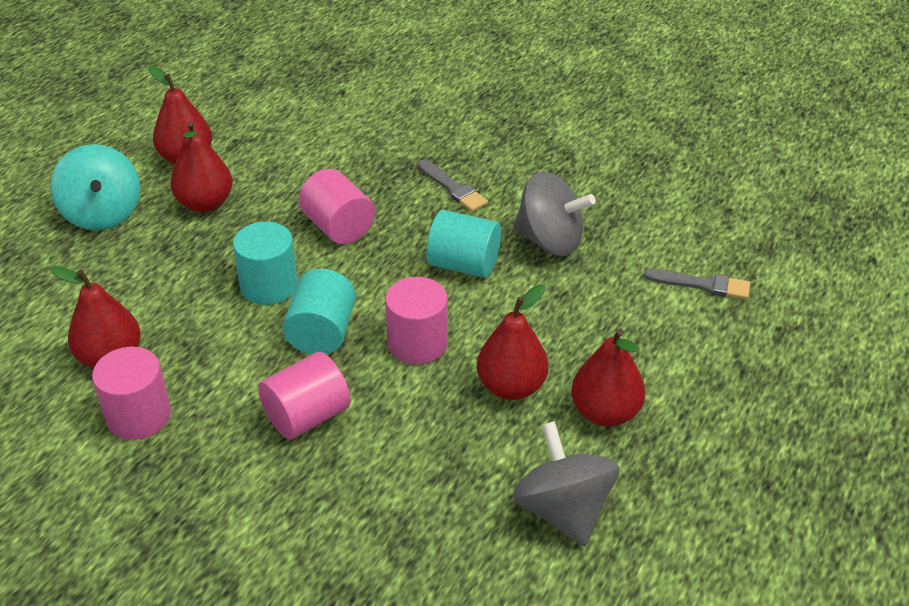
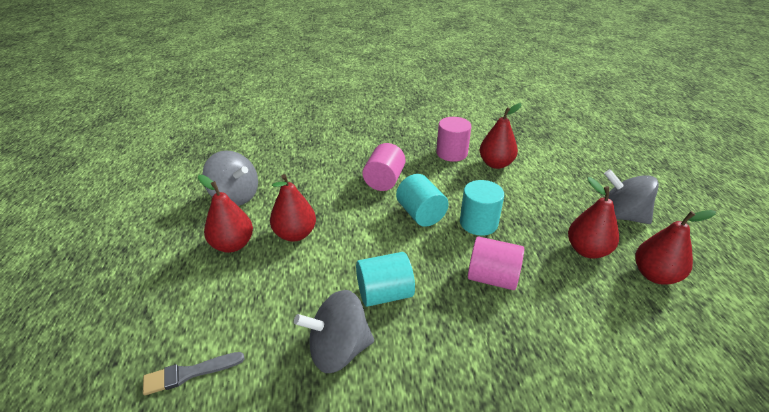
camera: 145 degrees right, 5 degrees down
(102, 214) = (621, 216): turquoise spinning top -> grey spinning top
(417, 343) = (366, 232): pink cylinder -> none
(453, 188) = (457, 361): grey brush -> none

